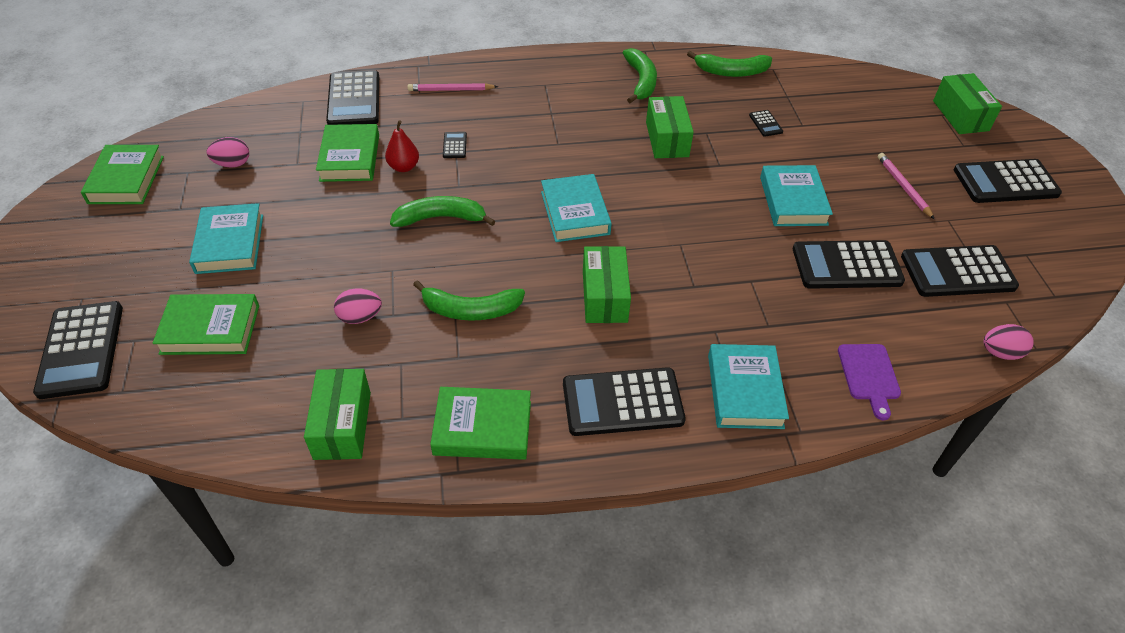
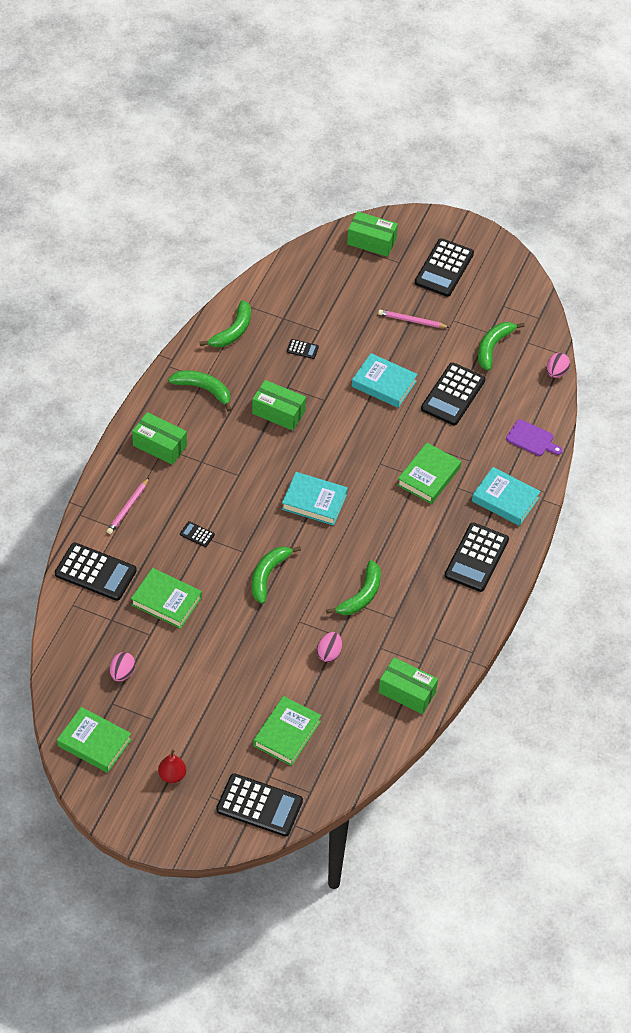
camera: 60 degrees left, 5 degrees up
(229, 243) = (211, 700): turquoise book -> none
(404, 167) = (200, 574): red pear -> red pear (172, 775)
(482, 428) = (451, 629): green book -> green book (428, 476)
(604, 296) = (396, 524): green box -> green box (160, 445)
(957, 272) = (493, 347): black calculator -> green banana

